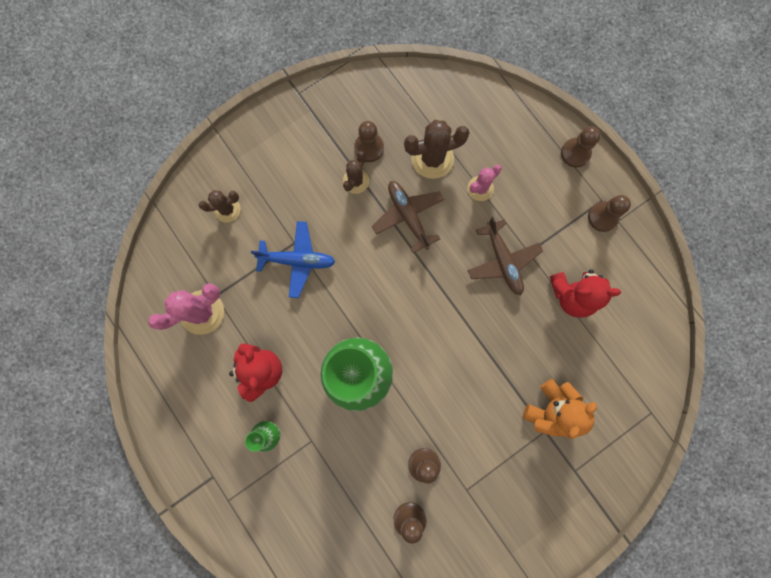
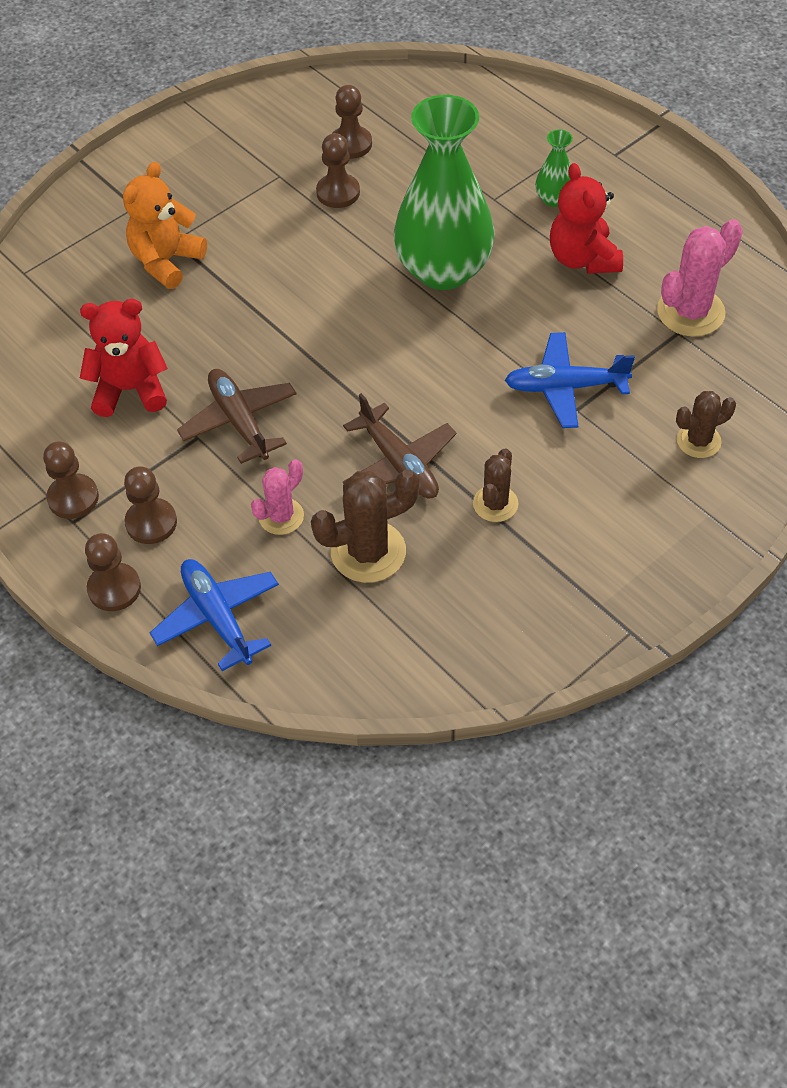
camera: 175 degrees right, 25 degrees down
(369, 148) = (482, 556): brown pawn -> brown pawn (151, 522)
(518, 128) = (217, 617): none -> blue plane

